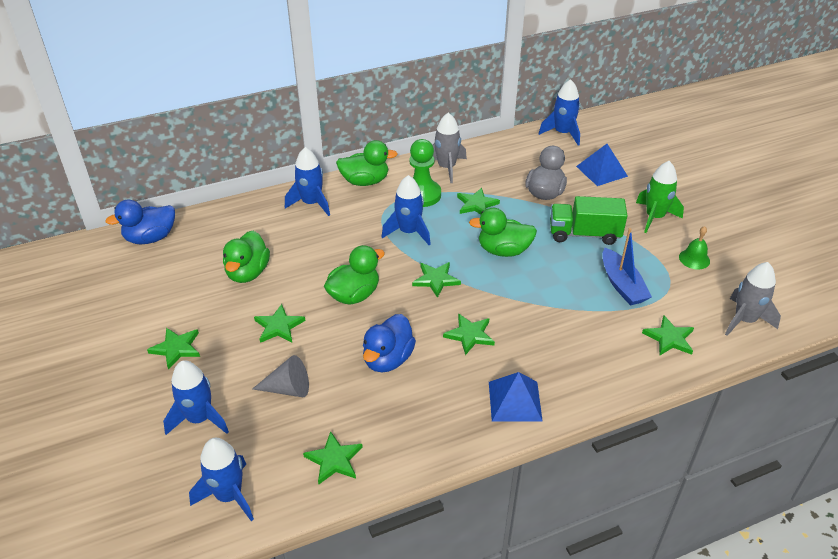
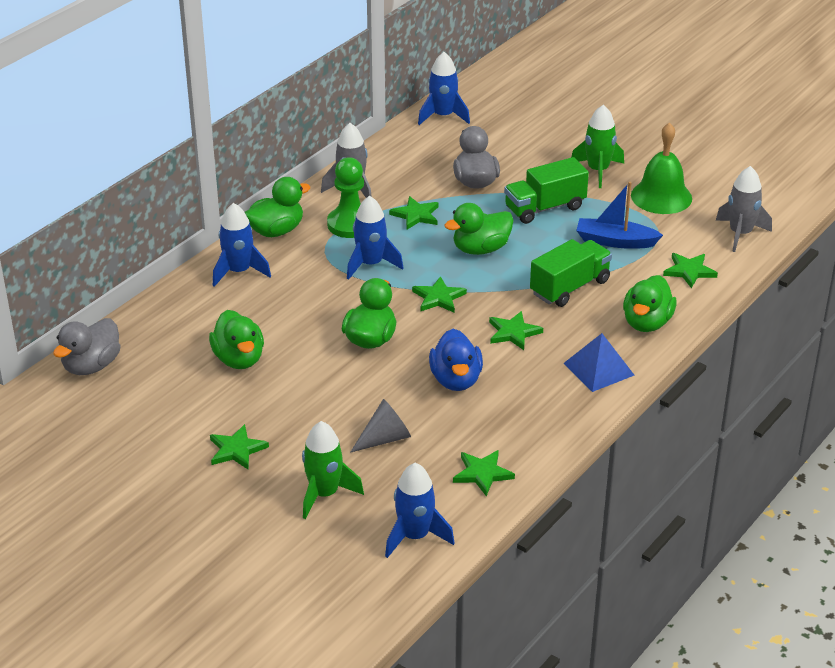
camera: 30 degrees left, 5 degrees down
(150, 238) = (91, 366): blue duck -> grey duck
(199, 418) = (324, 494): blue rocket -> green rocket
(279, 326) = (322, 393): green star -> none
(550, 312) = (570, 287): none -> green truck
(592, 373) = (647, 323): none -> green duck
(601, 171) = (513, 142): blue pyramid -> none
(622, 285) = (615, 241): blue boat -> blue boat turned 150 degrees clockwise
(694, 259) = (661, 196): green bell -> green bell, size x1.87

